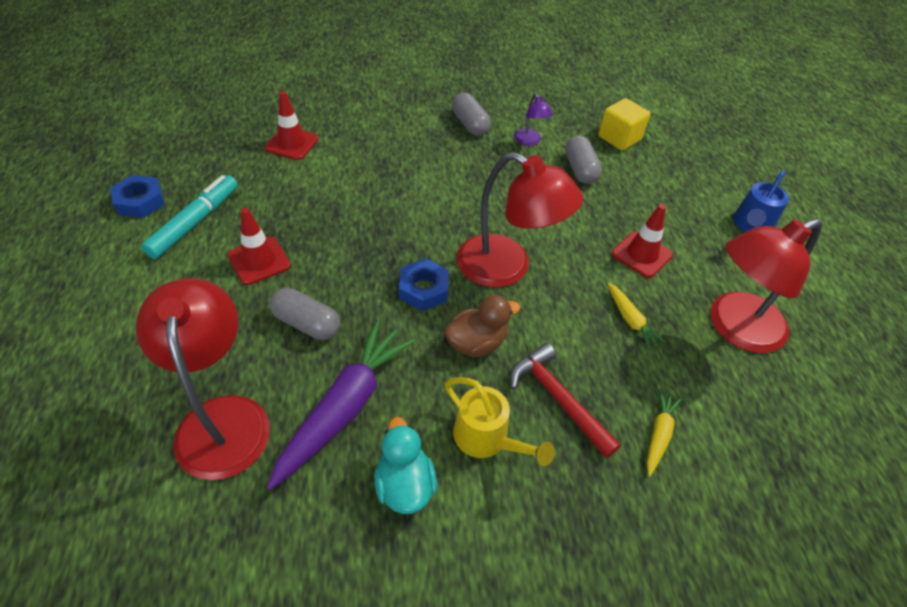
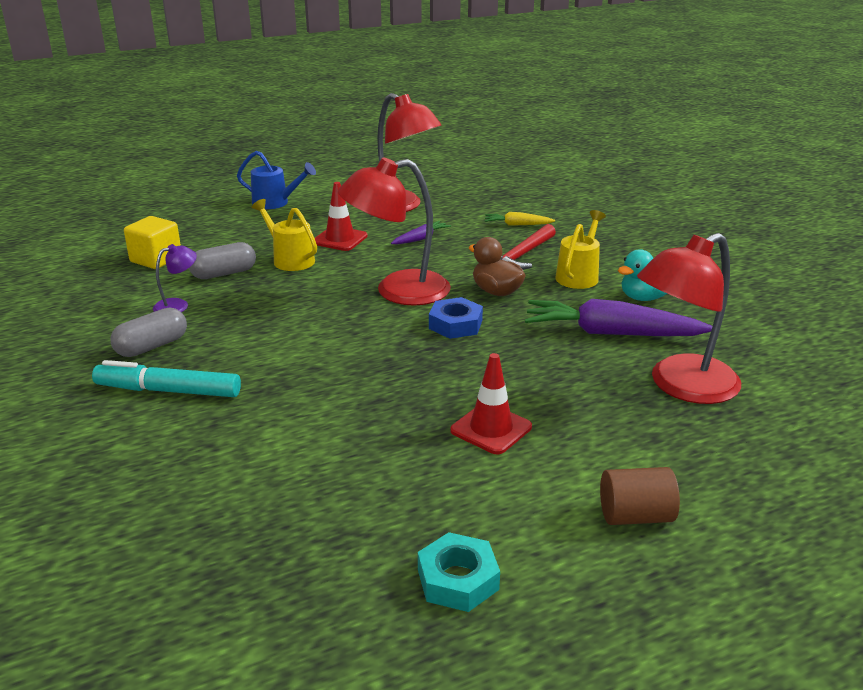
camera: 105 degrees left, 20 degrees down
(111, 300) = (635, 516): none -> brown cylinder
(140, 201) = (458, 580): blue nut -> turquoise nut
(195, 222) = (464, 504): turquoise marker -> turquoise marker (168, 391)
(292, 143) = (247, 478): red traffic cone -> none
(306, 324) = (548, 374): grey capsule -> none
(507, 268) = (397, 291): red lamp -> red lamp turned 120 degrees counterclockwise
(600, 211) = (290, 259): none -> yellow watering can
(630, 320) = (420, 239): yellow carrot -> purple carrot

